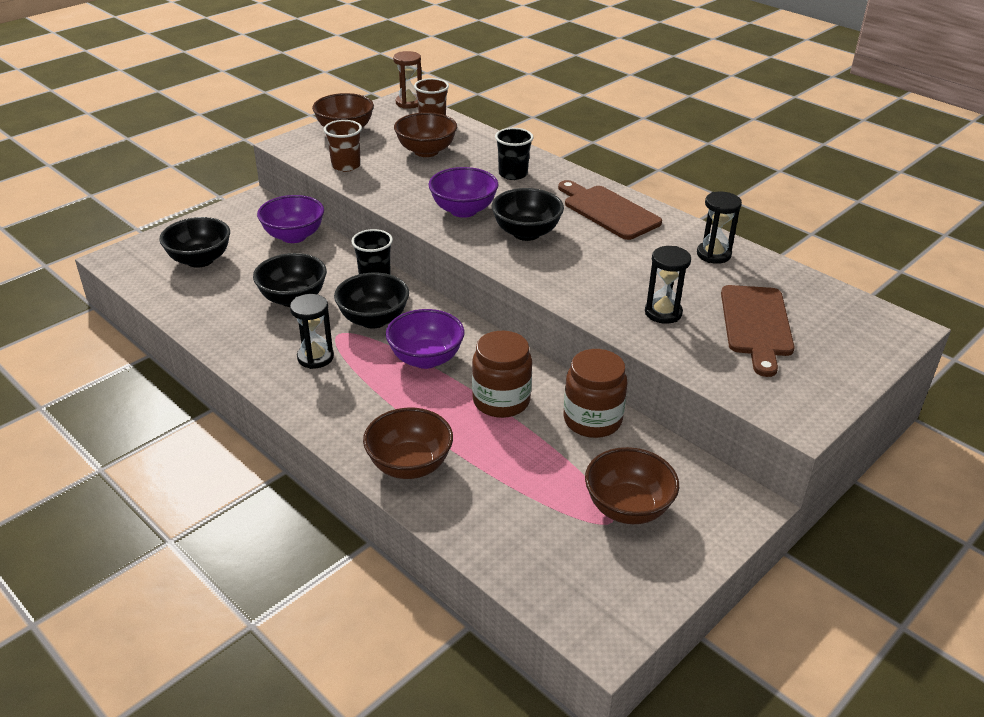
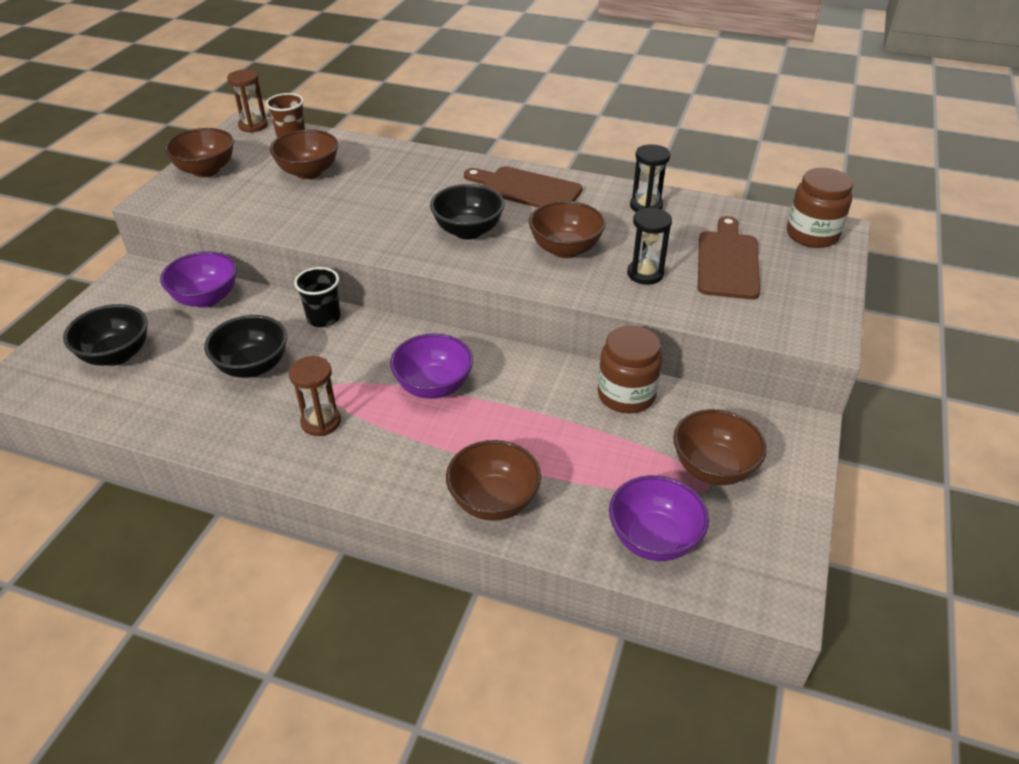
camera: 25 degrees left, 5 degrees up
(315, 357) = (321, 422): black hourglass -> brown hourglass
(346, 166) = (234, 208): brown cup -> none
(373, 319) = (353, 362): black bowl -> none
(463, 210) = (391, 224): purple bowl -> purple bowl (653, 539)
(501, 401) = (533, 405): brown jar -> brown jar (812, 235)
(513, 174) = (412, 175): black cup -> none
(603, 271) = (565, 249): none -> brown bowl
(756, 325) = (727, 261): brown cutting board -> brown cutting board turned 150 degrees counterclockwise

